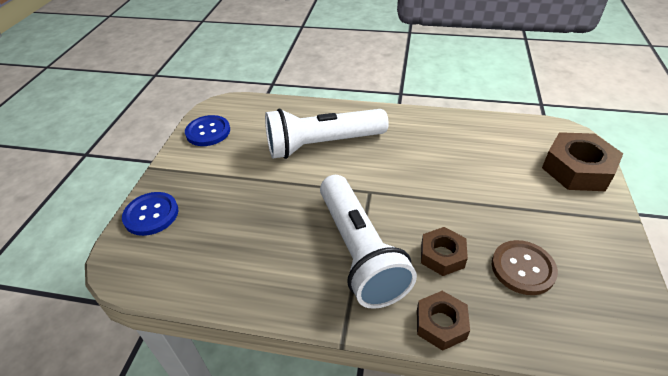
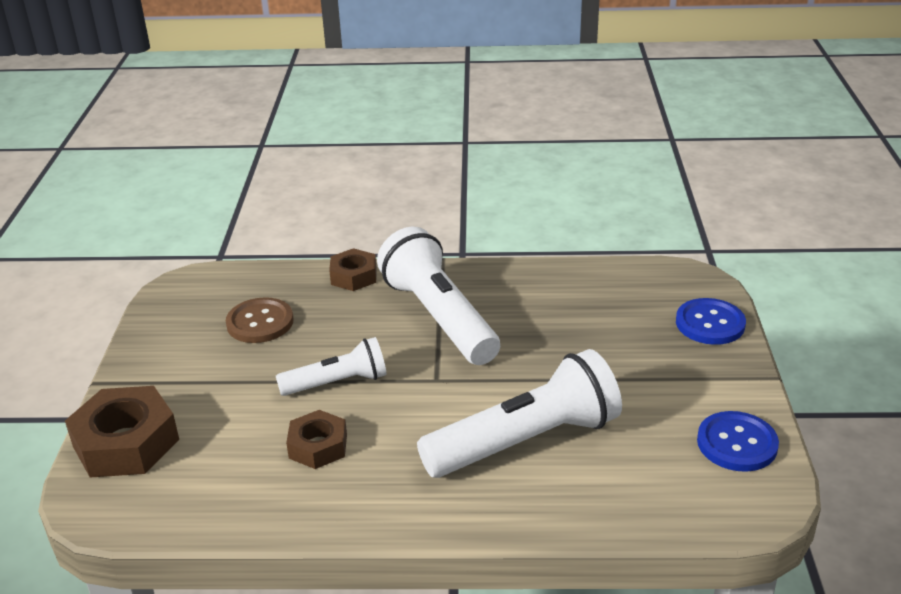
camera: 170 degrees right, 10 degrees down
(442, 197) = (337, 383): none -> white flashlight
(442, 255) = (345, 324): brown nut -> brown nut (318, 446)

